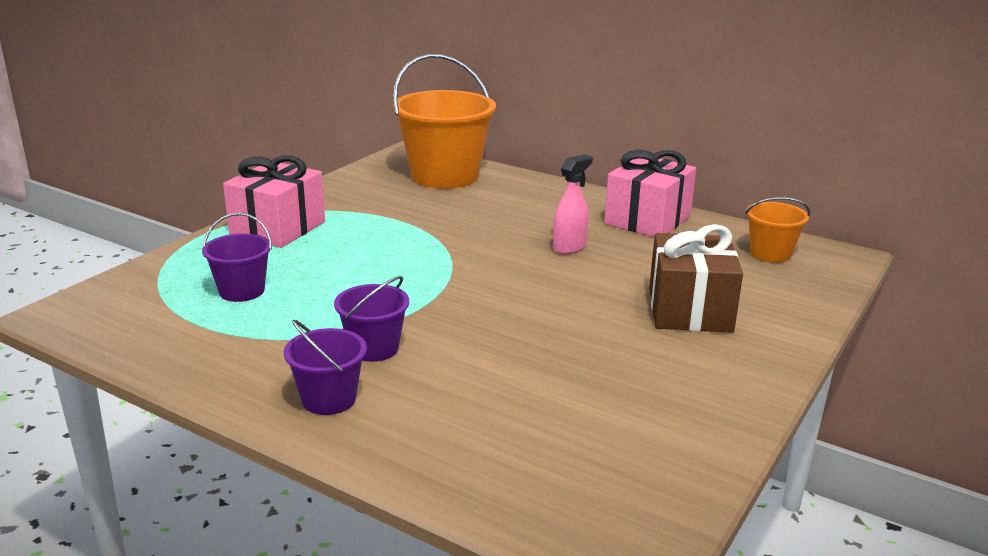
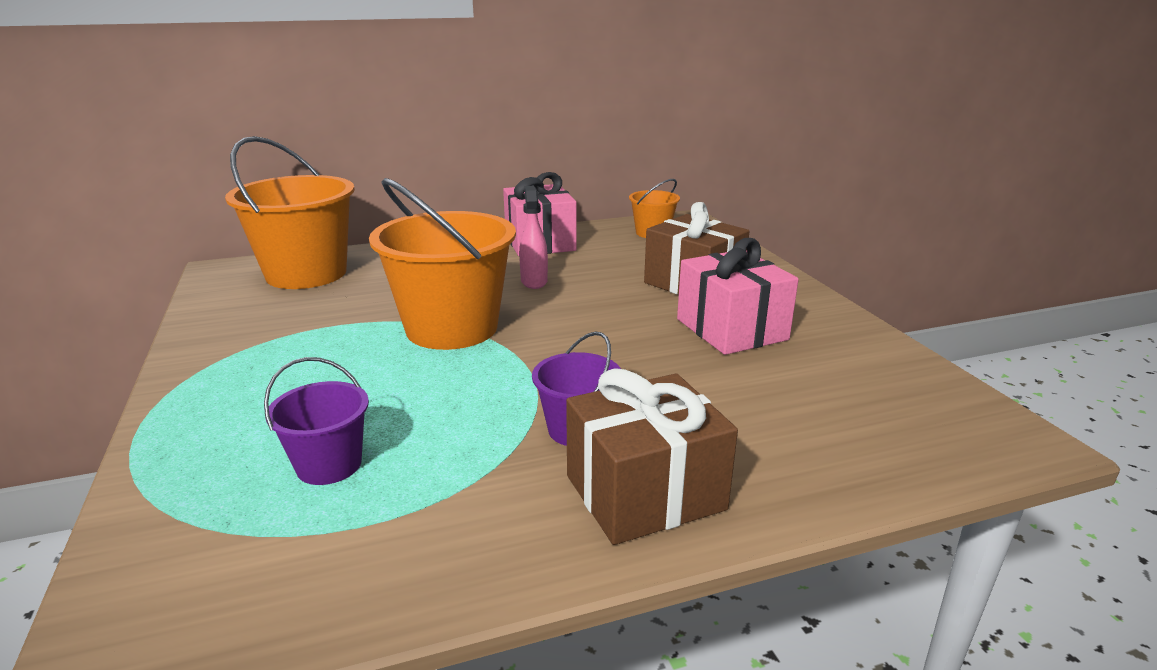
camera: 50 degrees left, 0 degrees up
(278, 228) = (226, 389): pink gift -> pink gift (731, 329)
(329, 399) = (645, 492): purple bucket -> brown gift
(445, 252) = (452, 328): none -> orange bucket

